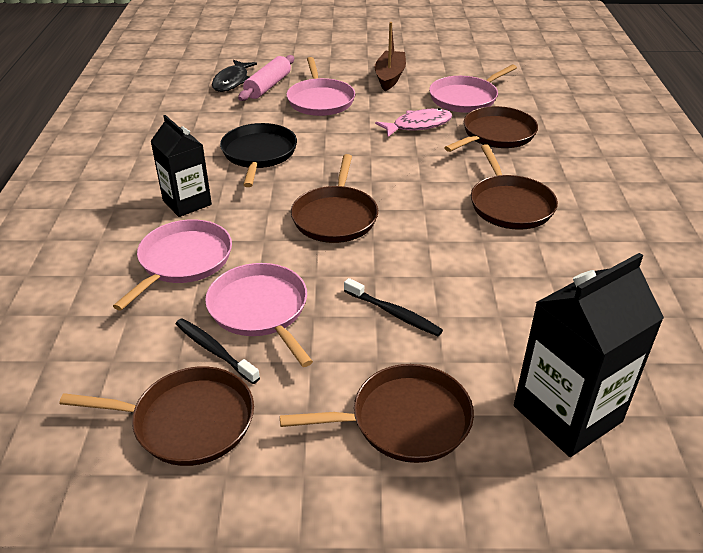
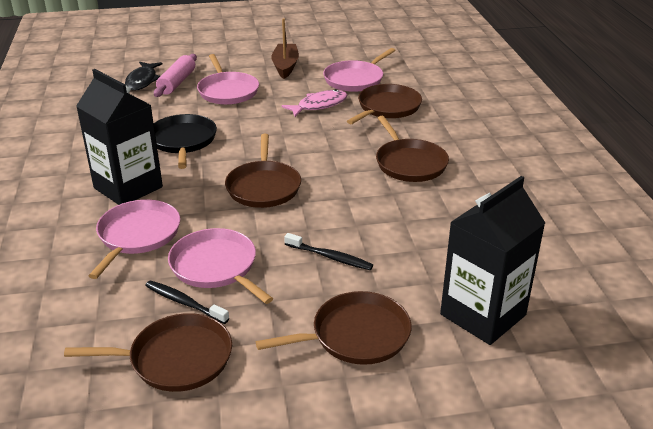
camera: 10 degrees left, 5 degrees down
(187, 202) = (128, 187): black carton -> black carton, size x1.51

